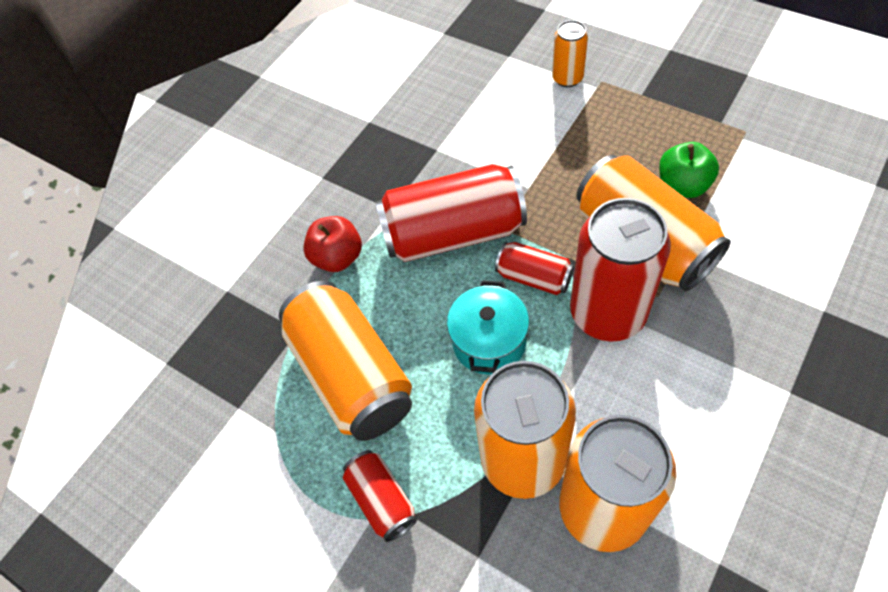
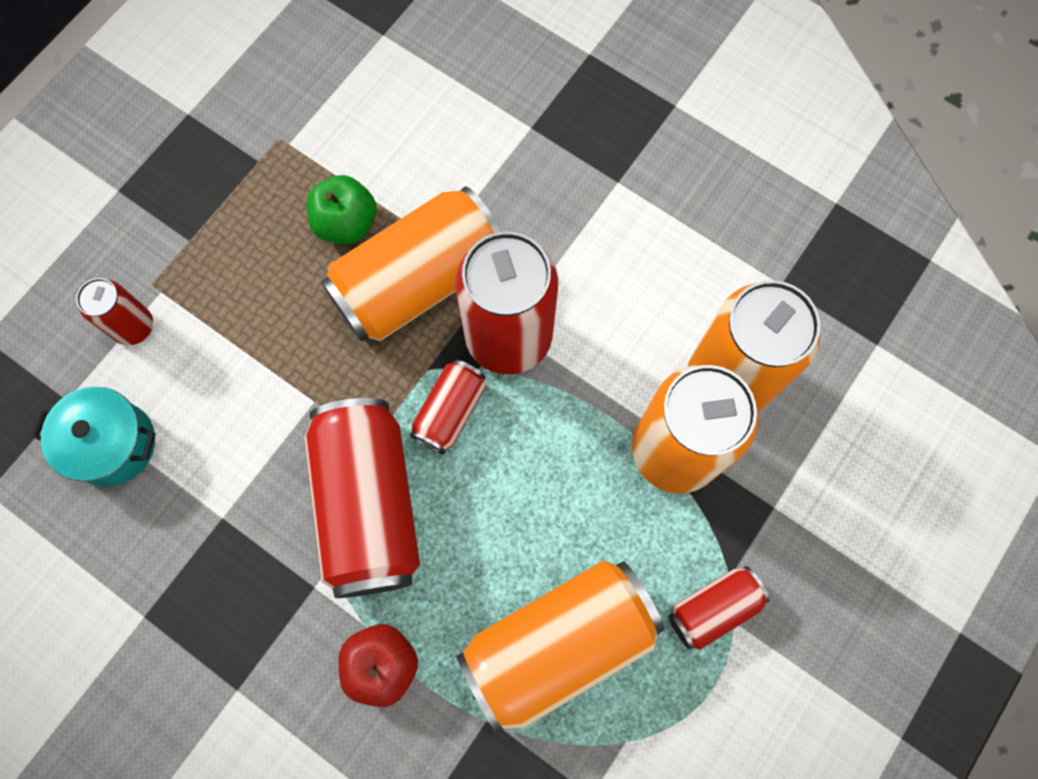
camera: 95 degrees left, 15 degrees up
(489, 342) = (531, 473): turquoise pot -> turquoise pot (113, 444)
(567, 78) = (134, 327): orange can -> red can

